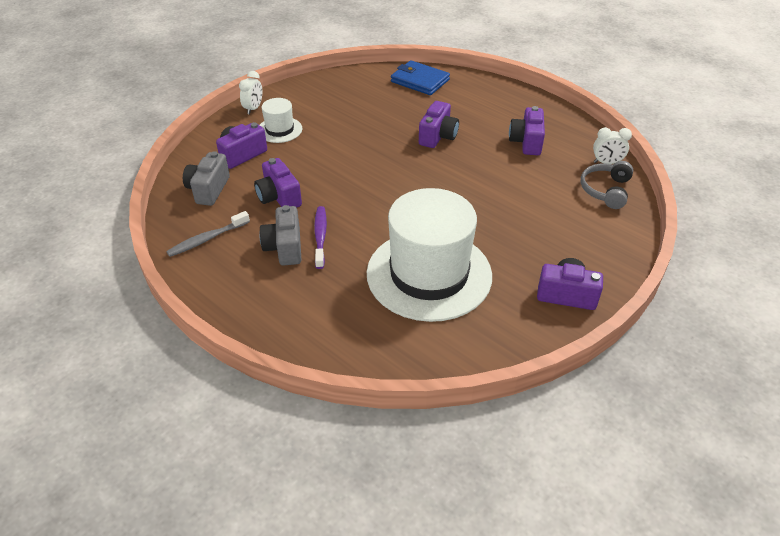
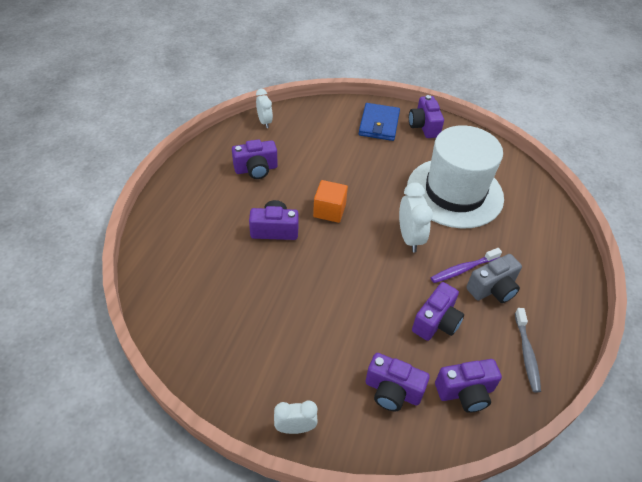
camera: 115 degrees left, 5 degrees up
(207, 239) = (526, 354): grey toothbrush -> grey toothbrush turned 60 degrees clockwise
(208, 190) = (465, 392): grey camera -> purple camera
(279, 130) = (327, 374): white hat -> none
(381, 214) = (409, 238): none -> white clock
(420, 81) = (167, 272): blue wallet -> blue wallet (379, 124)
(446, 173) = (329, 210): none -> orange cube
(606, 190) = (302, 119): grey headphones -> none

